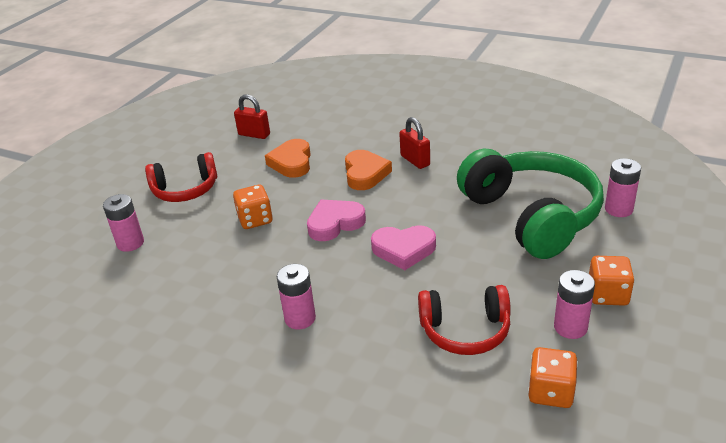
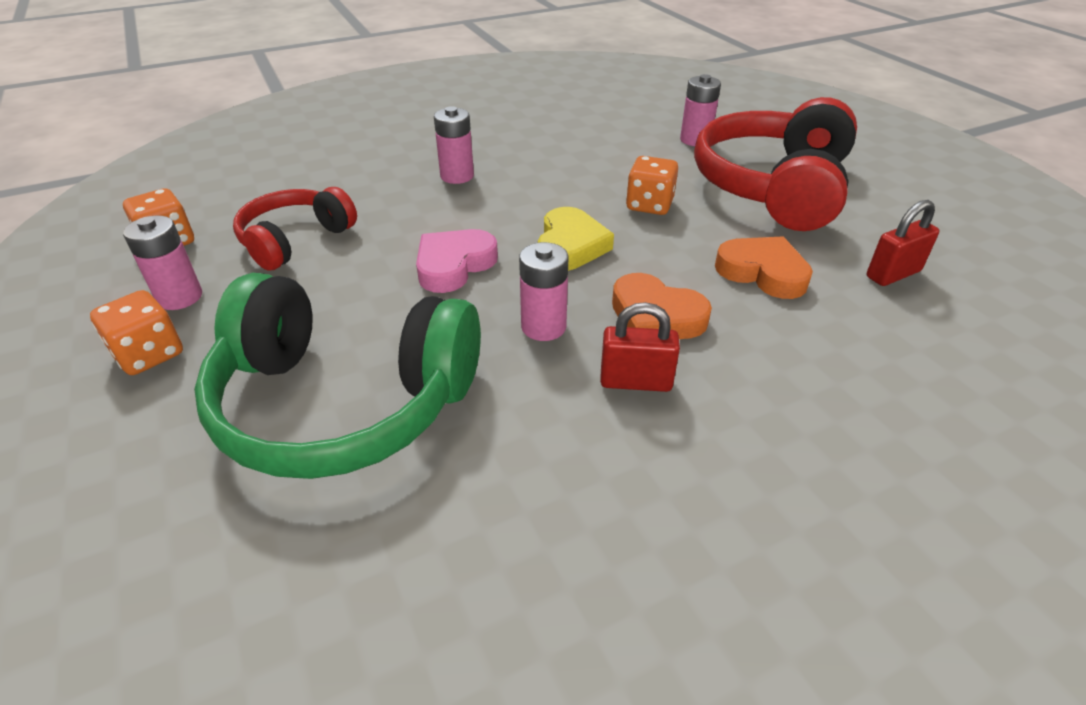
camera: 125 degrees right, 5 degrees up
(185, 190) = (773, 187): red headphones -> red headphones, size x1.75
(335, 223) = (570, 246): pink heart -> yellow heart
(618, 209) = (198, 513): pink battery -> pink battery (543, 327)

